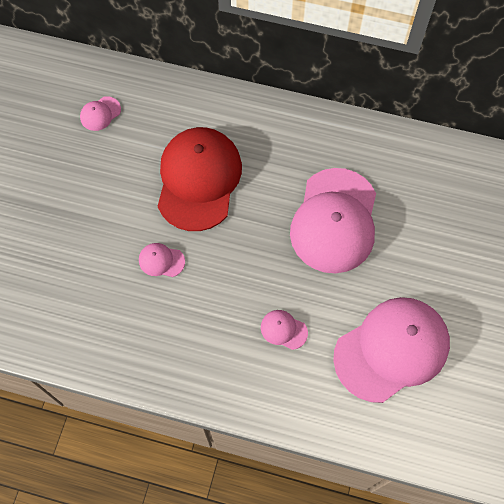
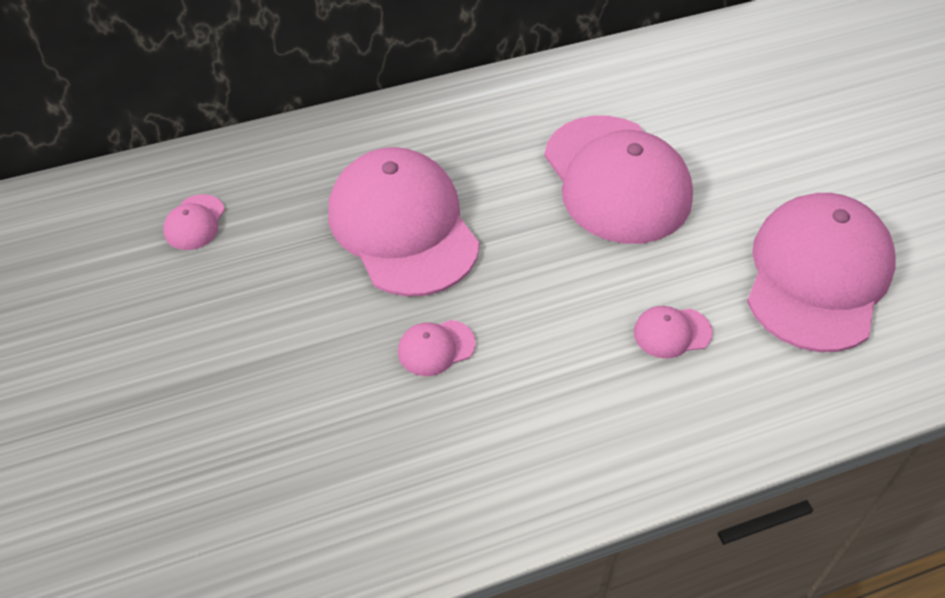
camera: 35 degrees left, 15 degrees down
(198, 180) = (403, 227): red cap -> pink cap

